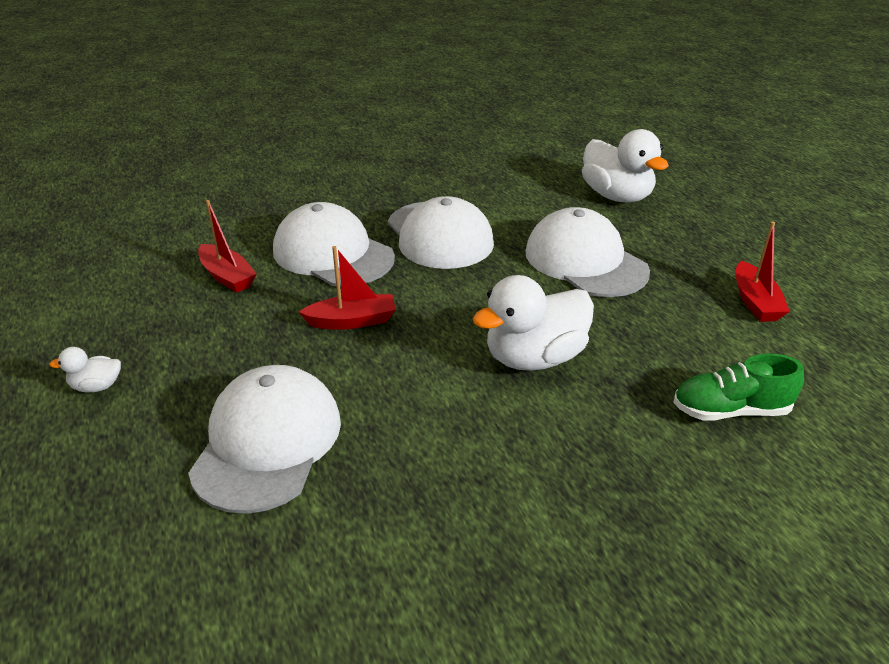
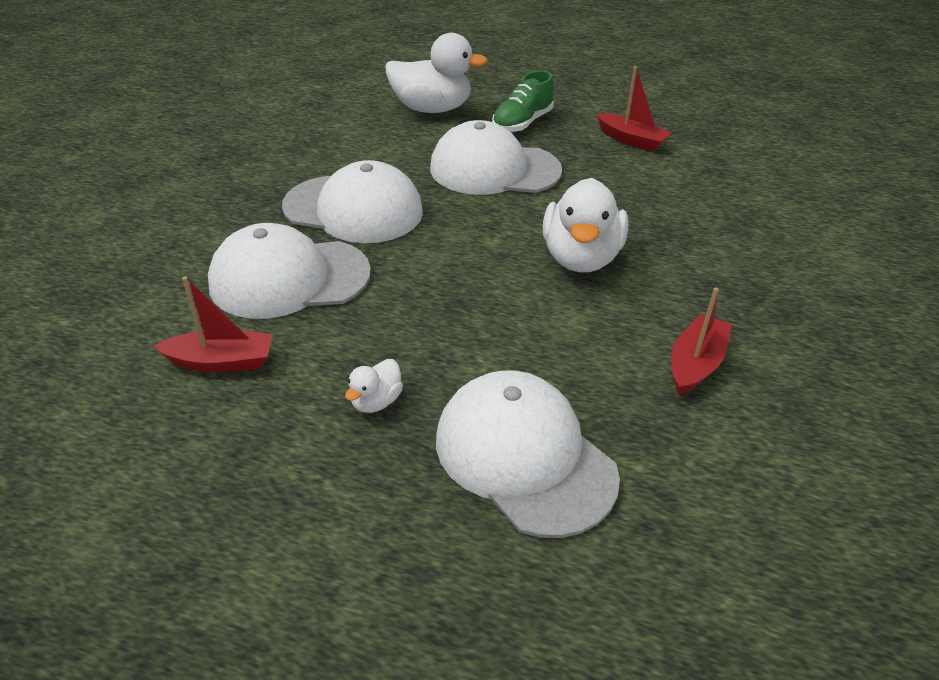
camera: 50 degrees left, 5 degrees up
(96, 386) = (286, 549): white duck -> white duck (376, 401)
(352, 321) = (411, 320): red boat -> red boat (695, 364)
(730, 411) = (726, 216): green shoe -> green shoe (522, 123)

